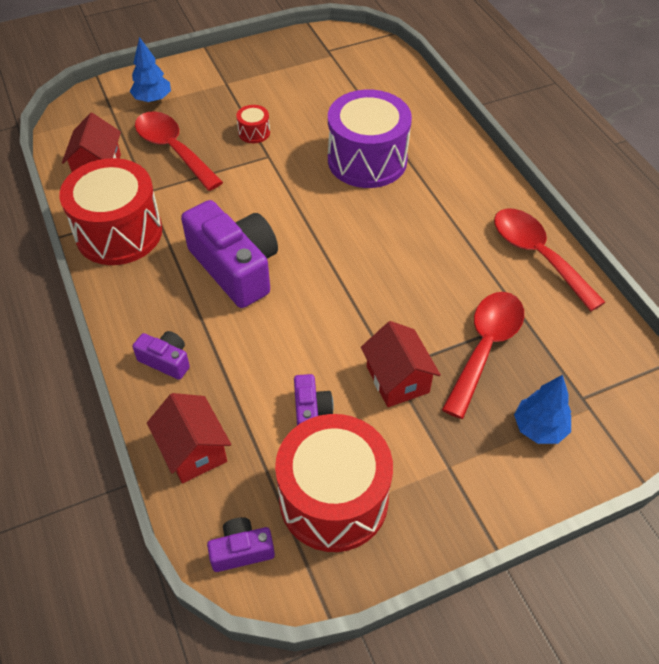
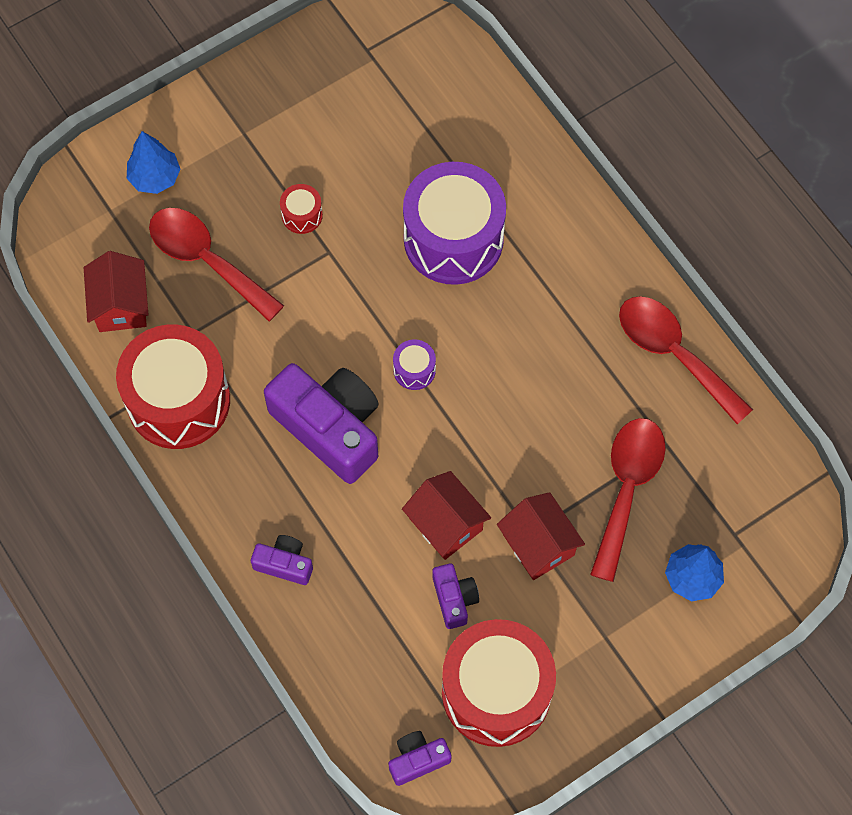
camera: 10 degrees left, 15 degrees up
(193, 450) = (343, 664): red house -> red house (446, 524)
(316, 238) = (414, 370): none -> purple drum

